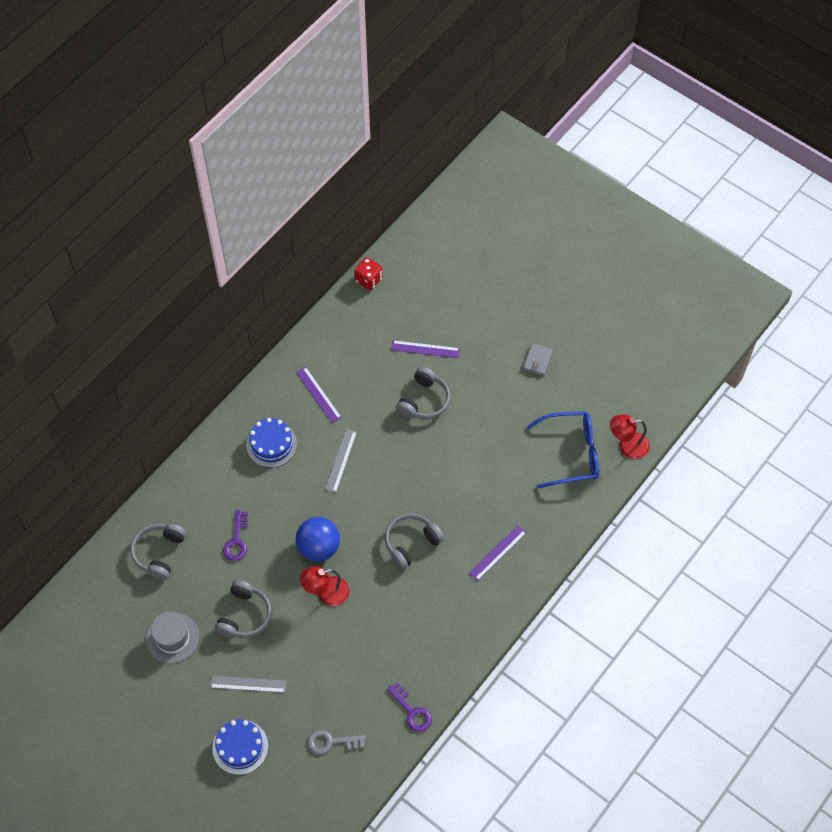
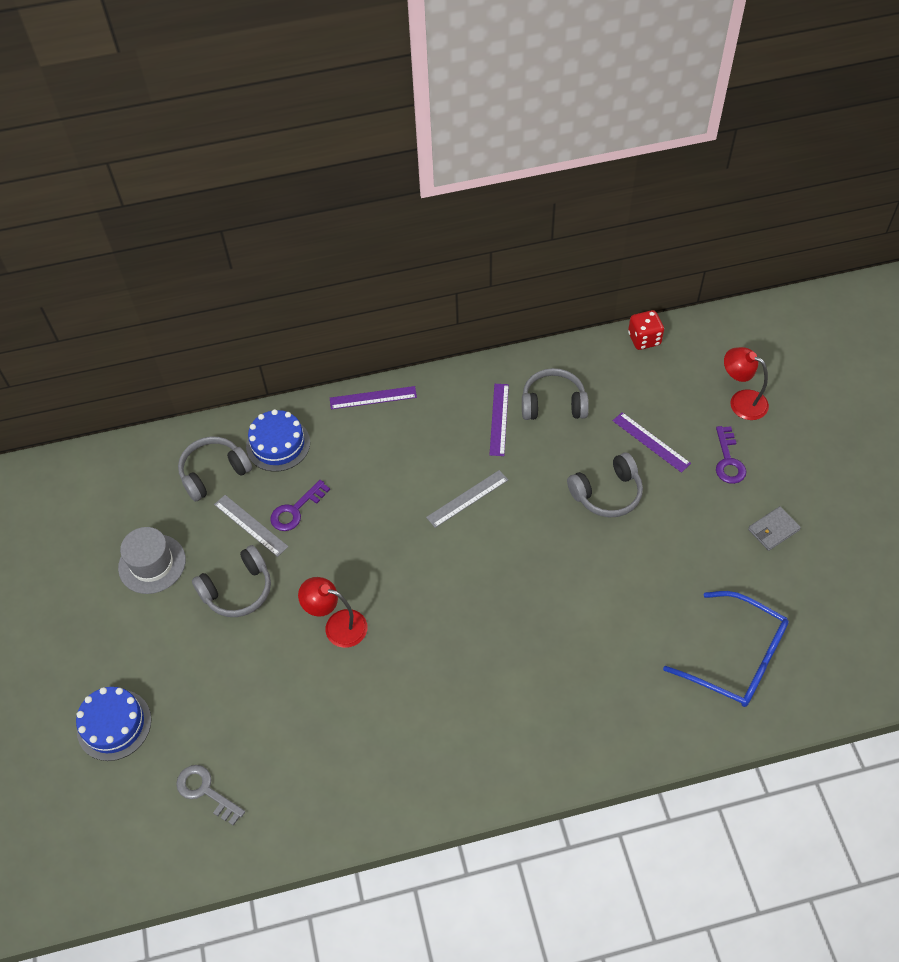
camera: 40 degrees right, 5 degrees down
(248, 684) = (179, 664): grey ruler -> grey ruler (250, 525)
(271, 444) = (410, 438): blue cake -> blue cake (278, 444)
(319, 547) = (370, 572): blue ball -> none
(411, 543) = (471, 634): grey headphones -> grey headphones (553, 404)
(412, 711) = (317, 824): purple key -> purple key (728, 460)
(497, 553) = (559, 712): purple ruler -> purple ruler (373, 398)
(627, 446) = (815, 694): red lamp -> red lamp (741, 401)

